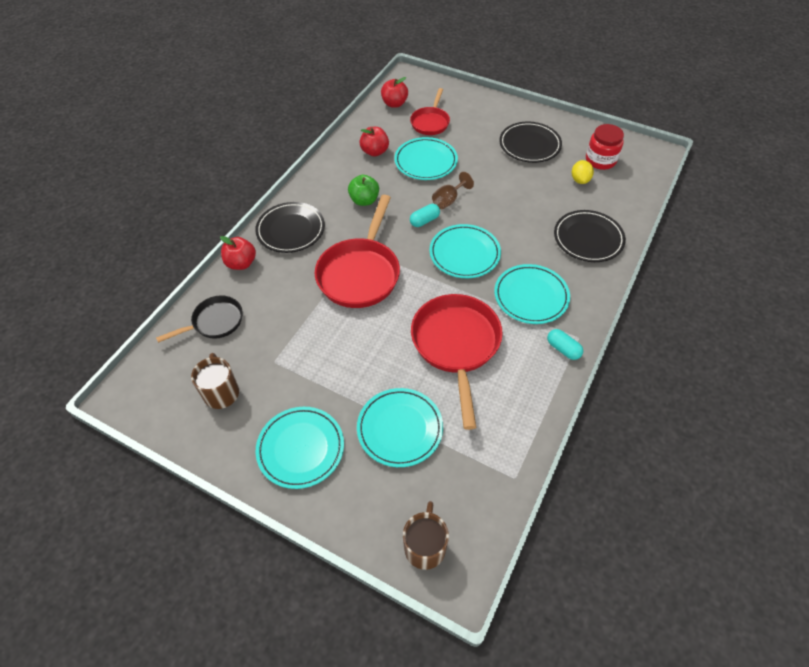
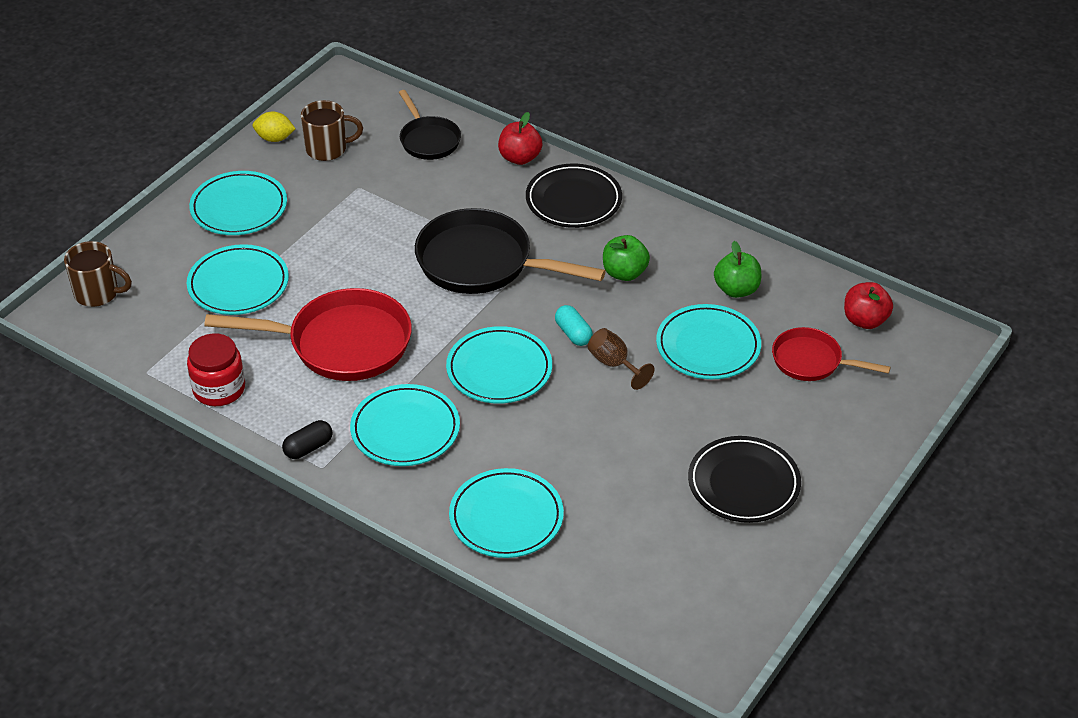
camera: 95 degrees right, 10 degrees down
(360, 273) = (482, 263): red pan -> black pan
(375, 151) = (736, 290): red apple -> green apple
(563, 349) = (308, 448): turquoise capsule -> black capsule
(580, 180) = (645, 536): yellow lemon -> yellow lemon (275, 138)
(588, 239) = (506, 517): black plate -> turquoise plate
(600, 160) = (696, 576): red jar -> red jar (219, 389)

